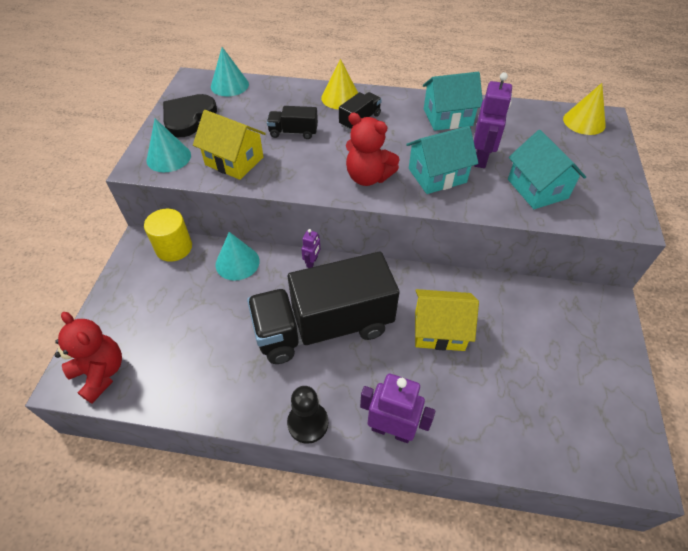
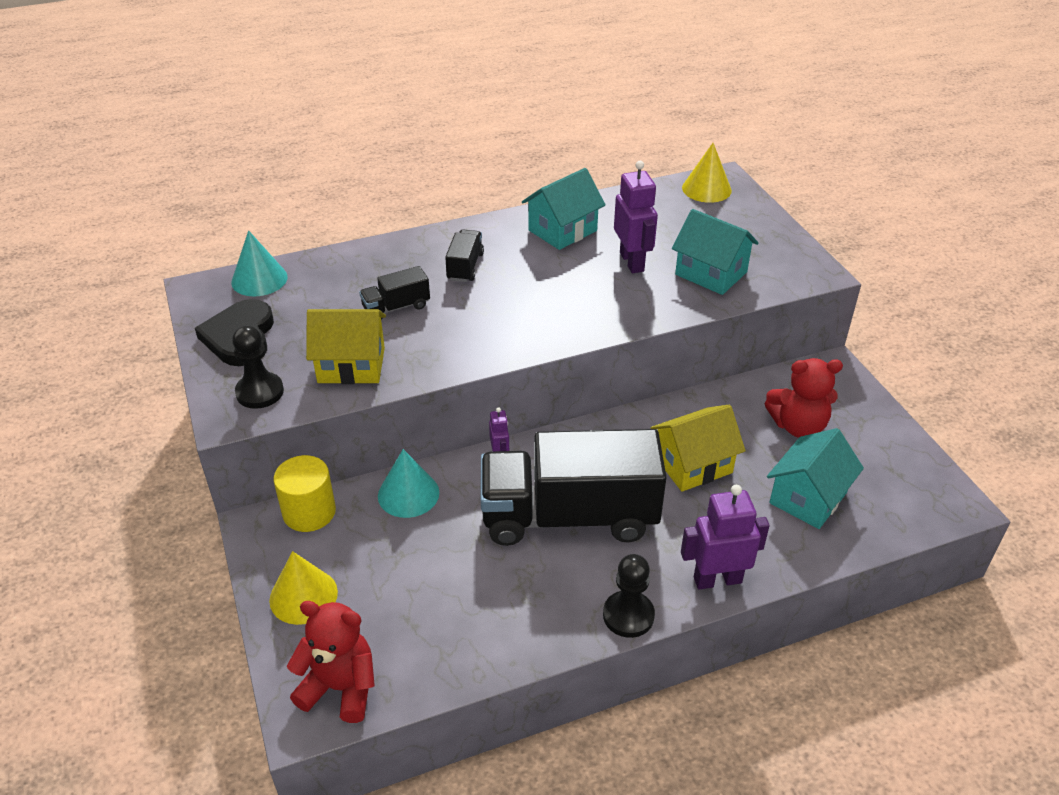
camera: 30 degrees left, 10 degrees down
(168, 157) = (260, 392): turquoise cone -> black pawn
(323, 327) = (569, 516): black truck -> black truck turned 45 degrees clockwise
(340, 98) = (419, 248): yellow cone -> yellow cone (303, 596)
(368, 177) = (527, 325): red teddy bear -> red teddy bear (798, 426)
(437, 175) = (601, 296): turquoise house -> turquoise house (808, 498)

